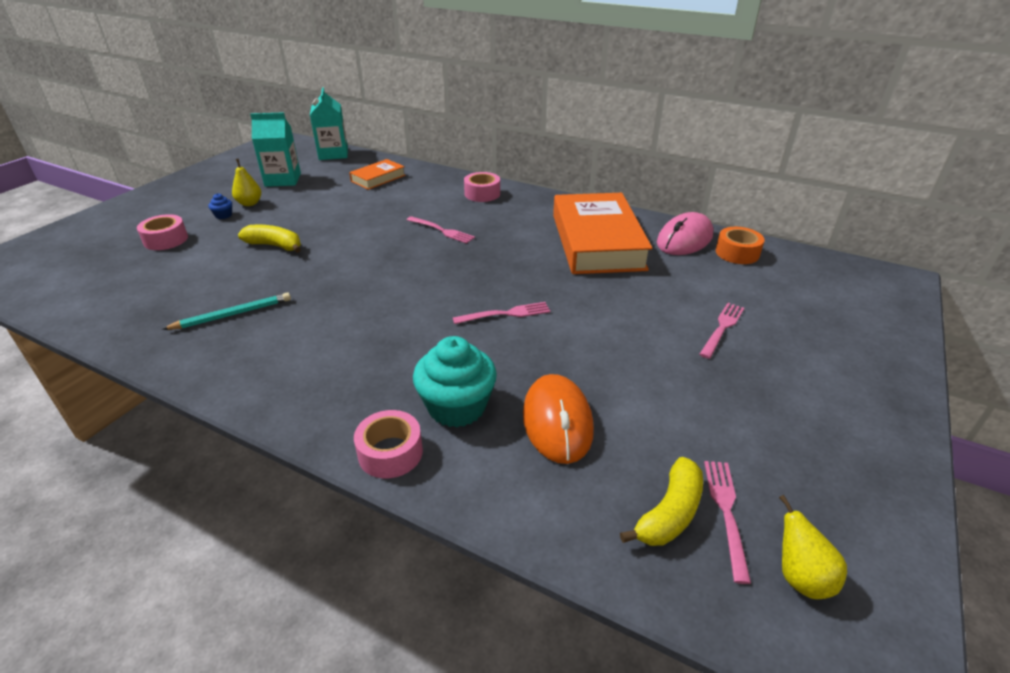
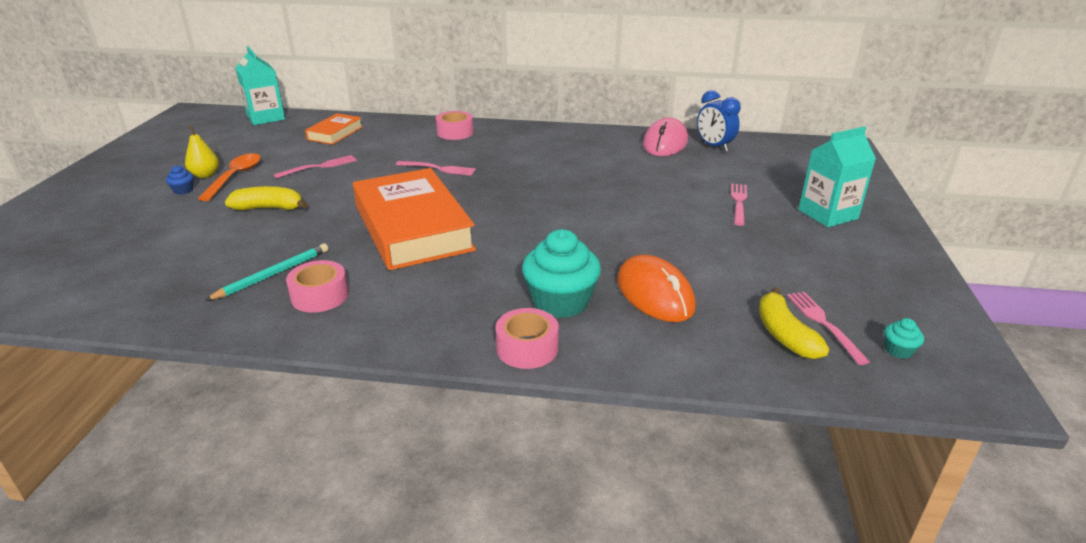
camera: 20 degrees left, 5 degrees down
(166, 240) = (131, 223): pink tape -> pink tape (320, 296)
(270, 209) = (235, 177): none -> orange spoon
(283, 180) = (226, 148): turquoise carton -> turquoise carton (828, 214)
(506, 314) = (551, 224): pink fork -> pink fork (319, 166)
(597, 241) = (592, 156): orange book -> orange book (413, 227)
(669, 513) = (784, 334): yellow banana -> yellow banana turned 150 degrees clockwise
(737, 253) = (714, 146): orange tape -> blue clock
(800, 577) = (898, 350): yellow pear -> turquoise cupcake

